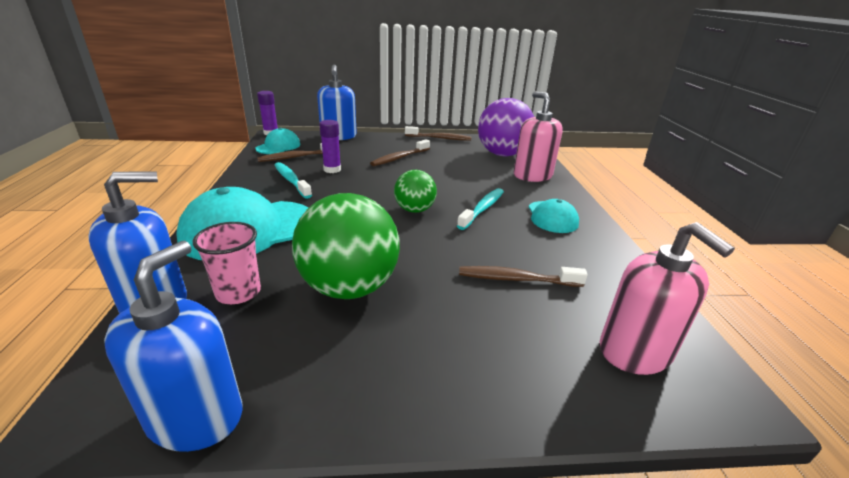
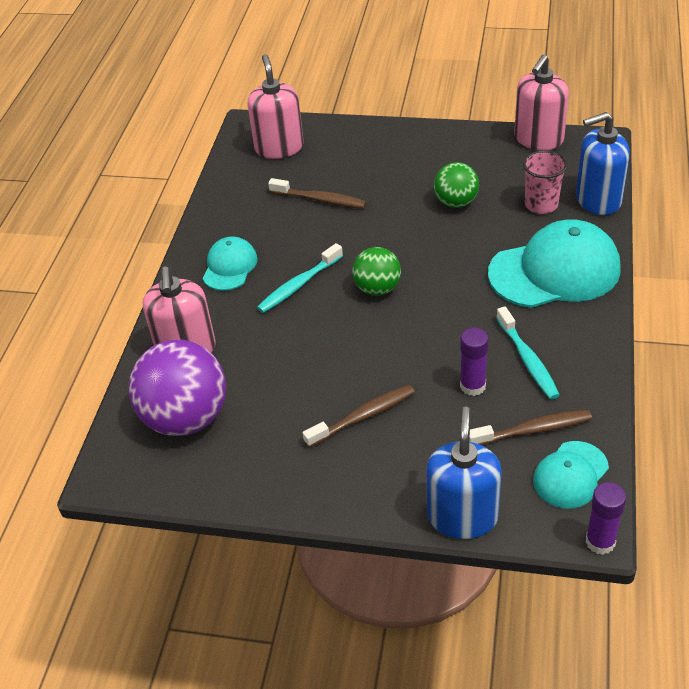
camera: 160 degrees left, 15 degrees up
(196, 416) = (538, 139): blue soap dispenser -> pink soap dispenser
(349, 287) = (456, 202): green ball -> green ball, size x0.57
(440, 138) = (264, 493): brown toothbrush -> none

